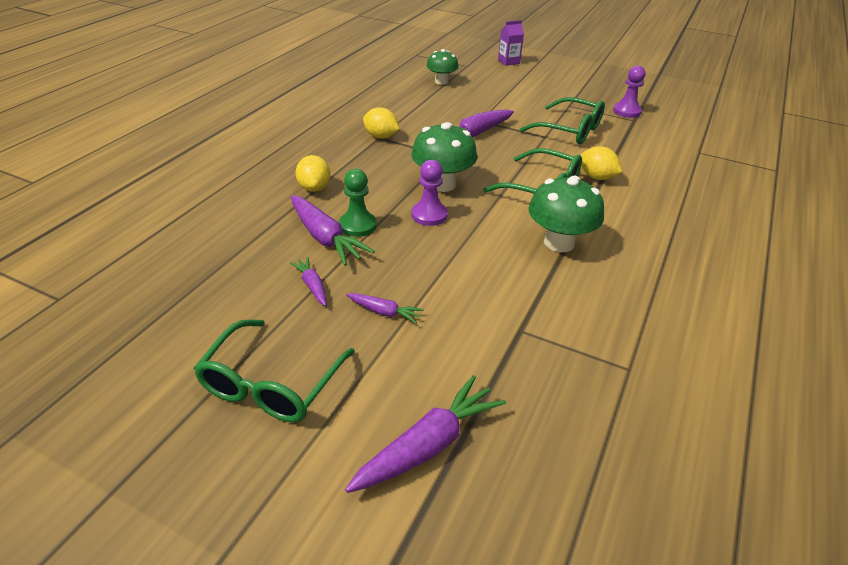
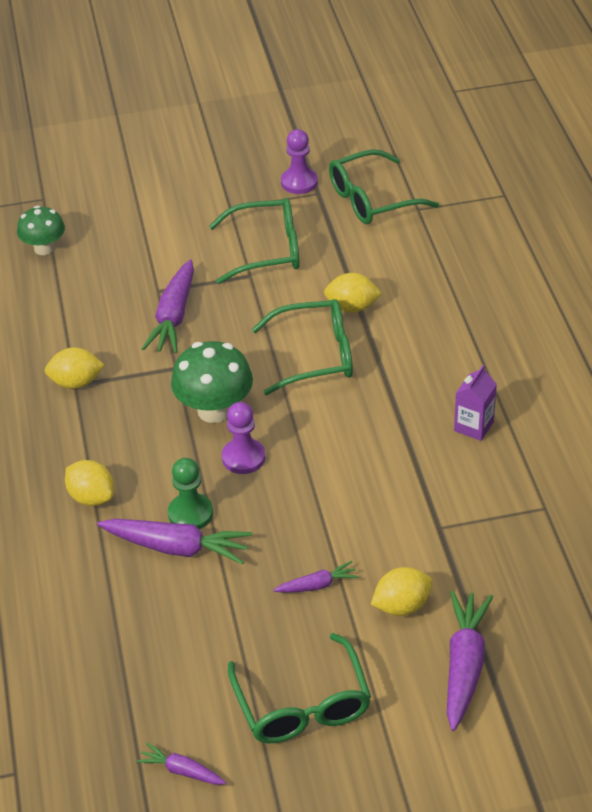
camera: 35 degrees left, 5 degrees up
(312, 286) = (227, 603): purple carrot -> purple carrot (182, 771)
(429, 365) = (402, 606): none -> yellow lemon
(508, 62) = (86, 162): purple carton -> purple carton (473, 426)
(559, 243) = (389, 415): green mushroom -> none
(669, 136) = (372, 199): none -> green glasses

